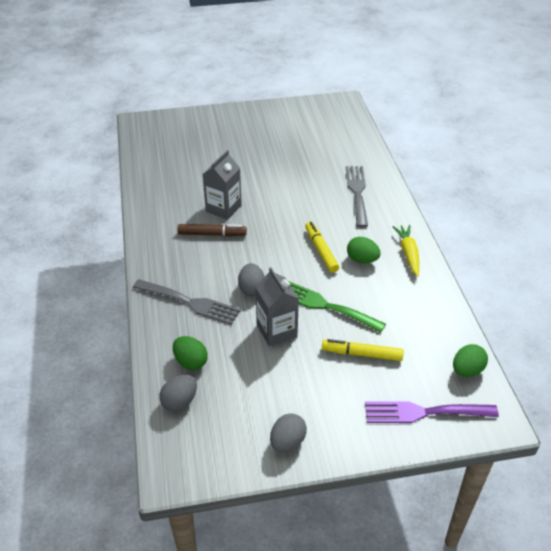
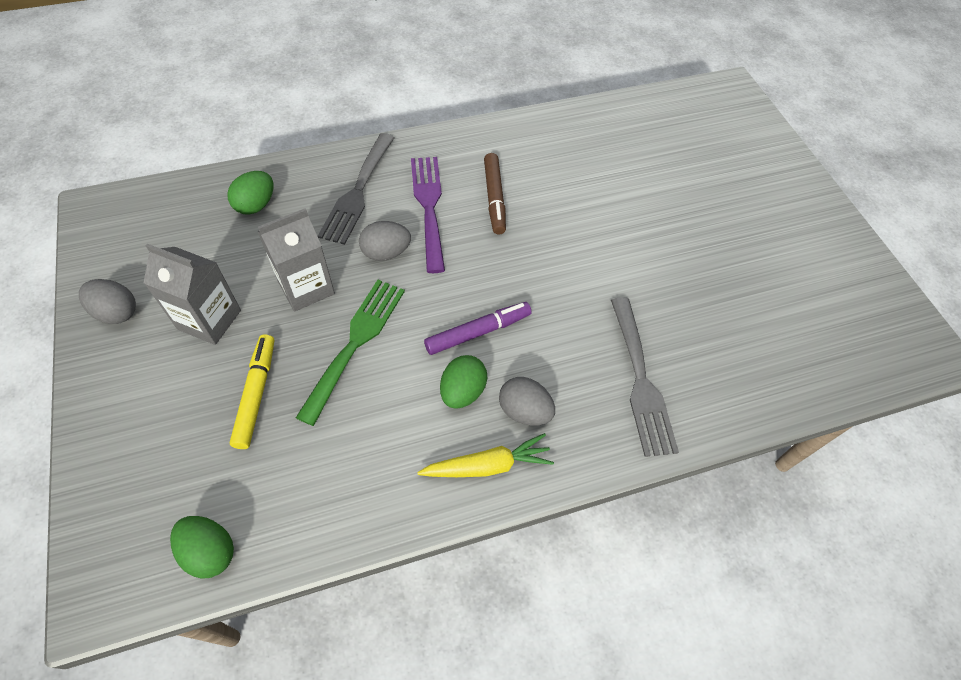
camera: 80 degrees right, 15 degrees up
(180, 402) = (195, 203): grey egg -> grey egg (524, 411)
(223, 208) = (554, 204): grey carton -> grey carton (209, 320)
(321, 250) = (478, 332): yellow marker -> purple marker
(357, 192) = (641, 381): grey fork -> grey fork turned 90 degrees clockwise
(424, 412) = (135, 479): purple fork -> purple fork (429, 207)

